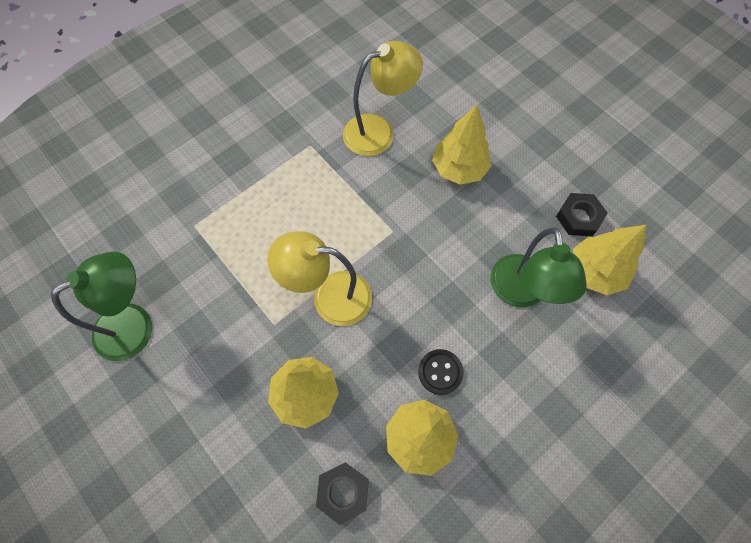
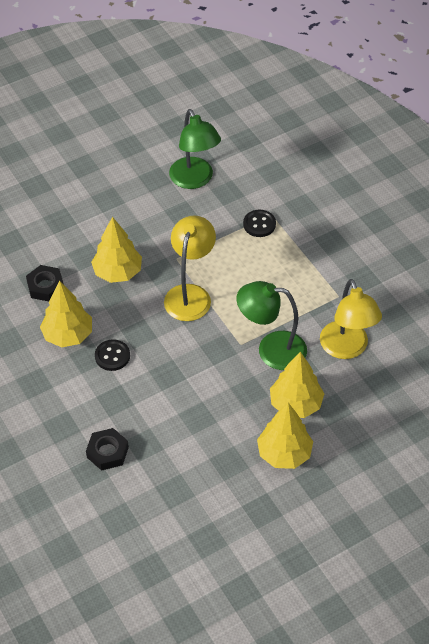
camera: 100 degrees right, 15 degrees down
(210, 236) = (259, 224): none -> black button
(520, 293) = (164, 424): green lamp -> green lamp (271, 349)
(578, 217) = (226, 488): black nut -> black nut (107, 452)
(595, 271) = (171, 486): yellow tree -> yellow tree (284, 453)

